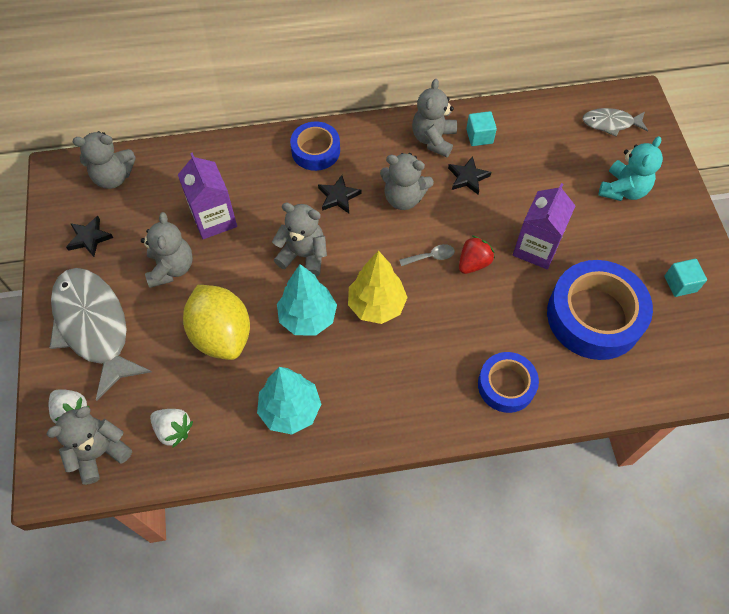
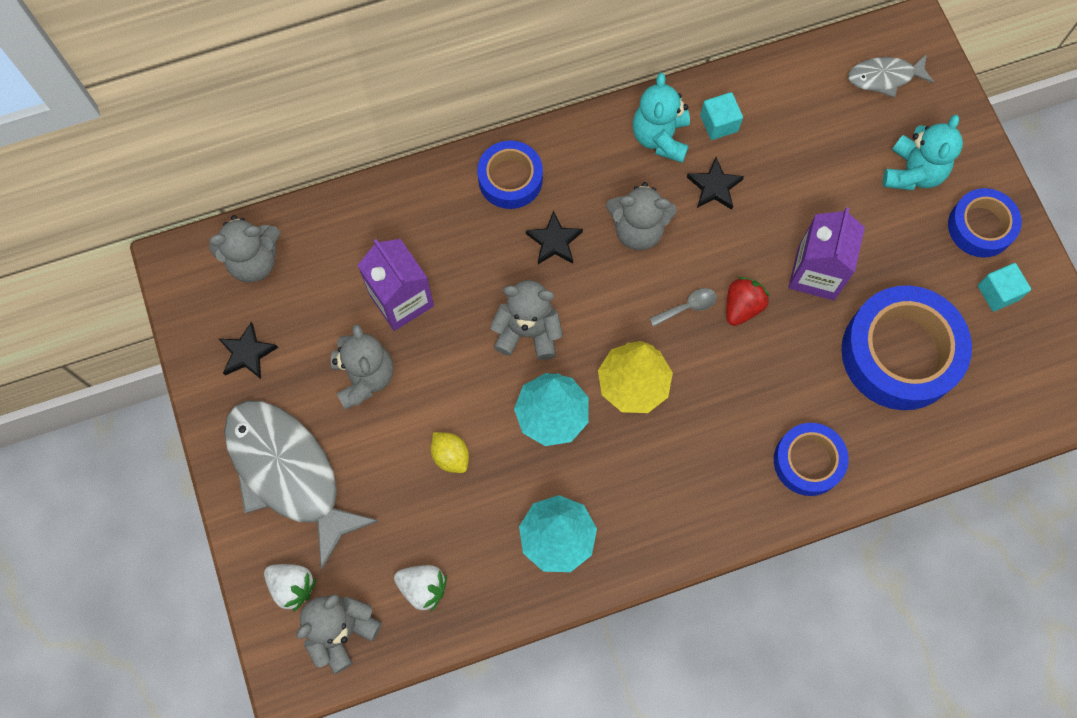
camera: 10 degrees left, 10 degrees up
(222, 335) = (451, 456): yellow lemon -> yellow lemon, size x0.46
(433, 139) = (660, 137): grey teddy bear -> turquoise teddy bear
(672, 235) = (980, 227): none -> blue tape

